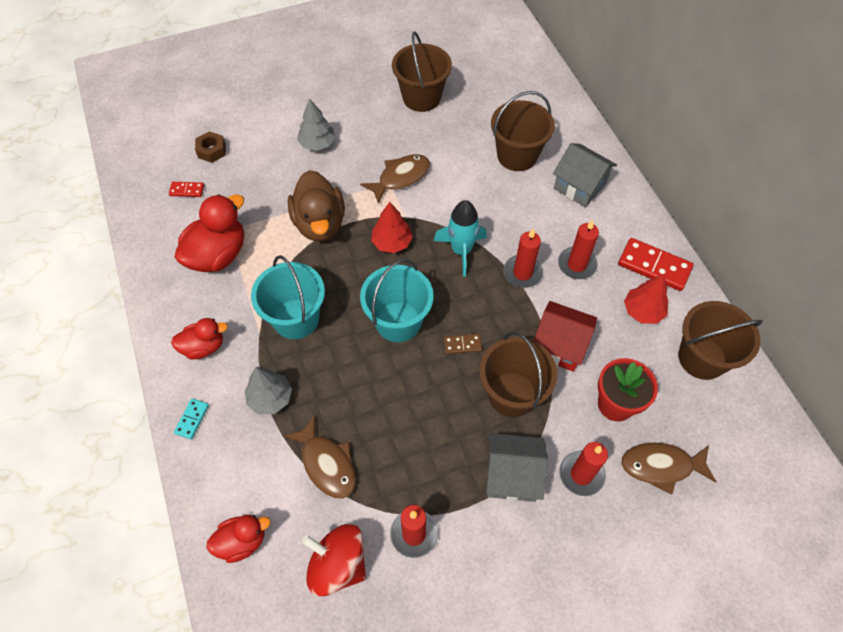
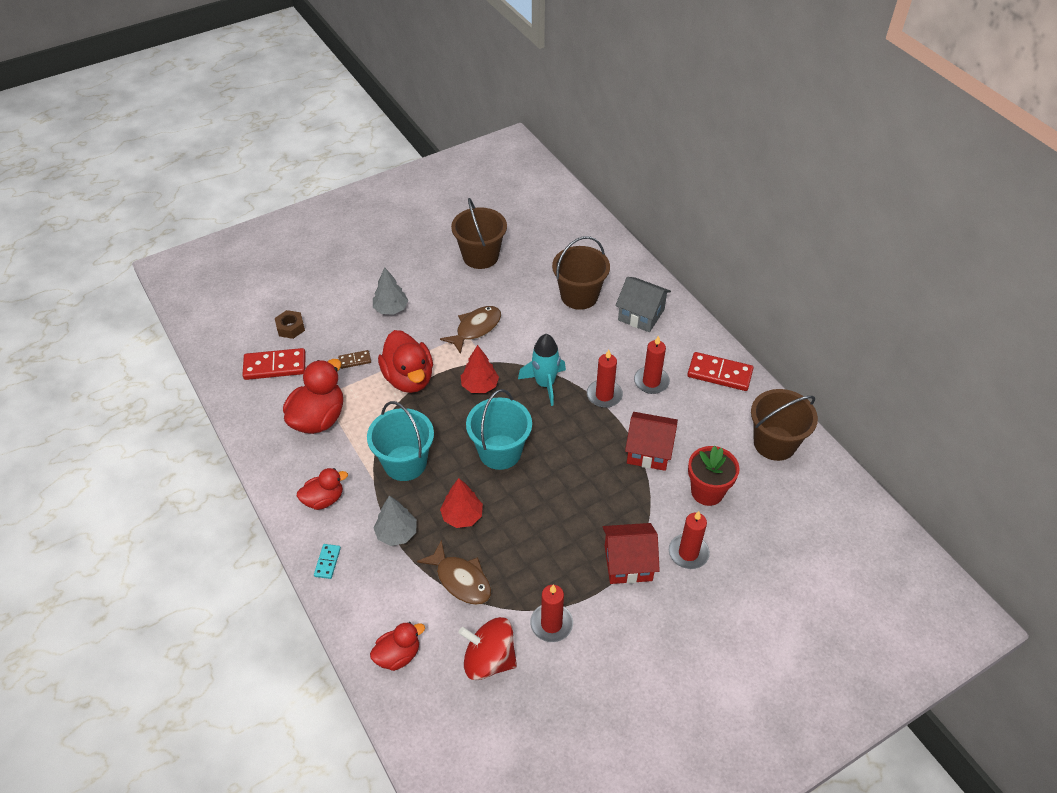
camera: 10 degrees left, 10 degrees down
(187, 190) = (275, 366): red domino -> red domino, size x1.94
(320, 223) = (409, 378): brown duck -> red duck
(462, 345) = (562, 463): brown domino -> brown domino (355, 360)
(512, 394) = (615, 497): brown bucket -> none
(512, 475) = (628, 563): grey house -> red house
(642, 311) = (716, 412): red tree -> red tree (462, 516)
(661, 466) = (755, 535): brown fish -> none

